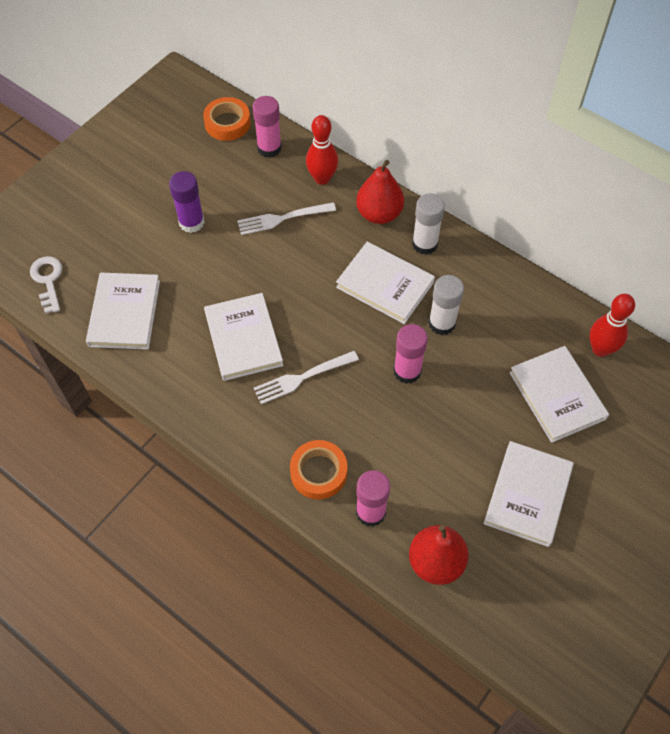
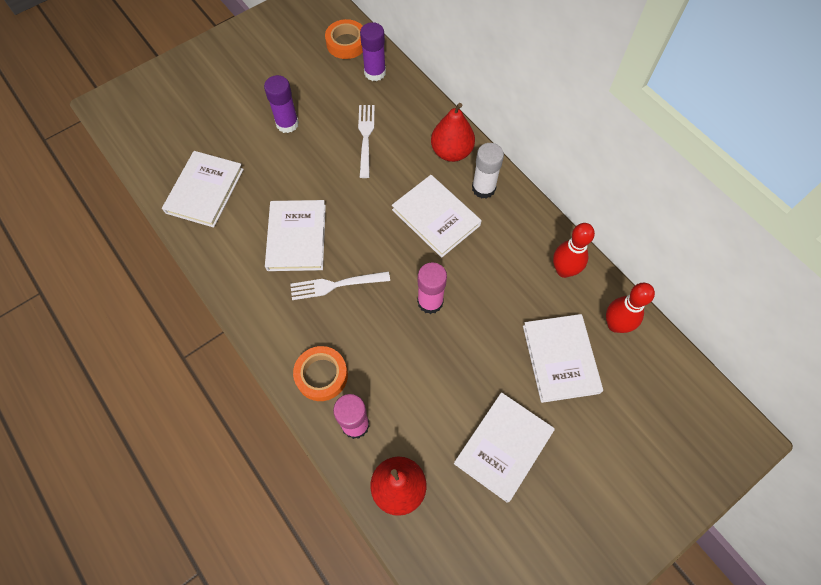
camera: 15 degrees right, 5 degrees up
(48, 280) = (152, 147): white key -> none
(269, 148) = (375, 72): pink glue stick -> purple glue stick
(282, 218) = (366, 137): white fork -> white fork turned 90 degrees clockwise
(322, 178) = (412, 109): red bowling pin -> red bowling pin (564, 270)
(442, 323) = (475, 265): white glue stick -> none

